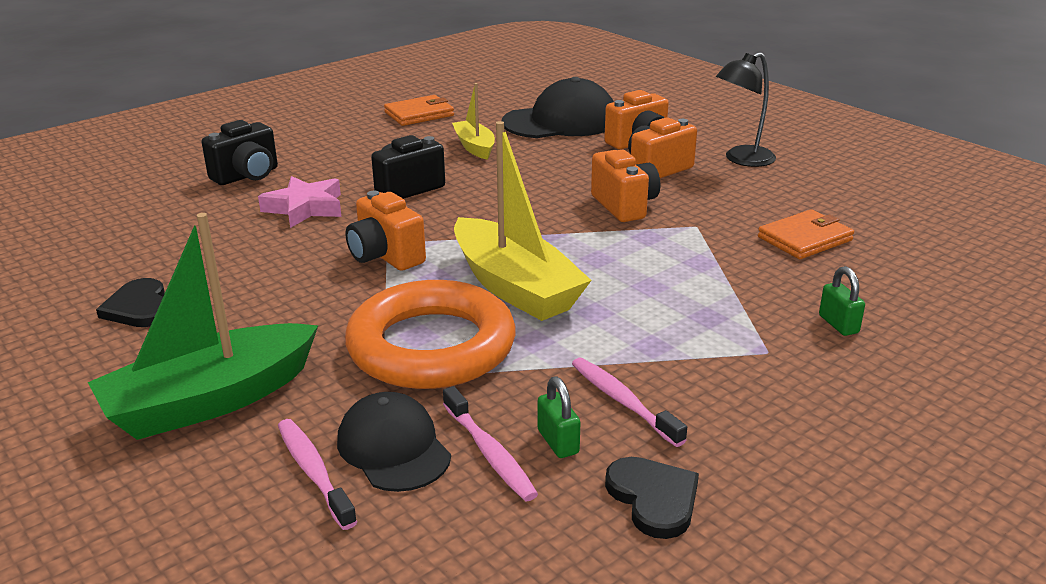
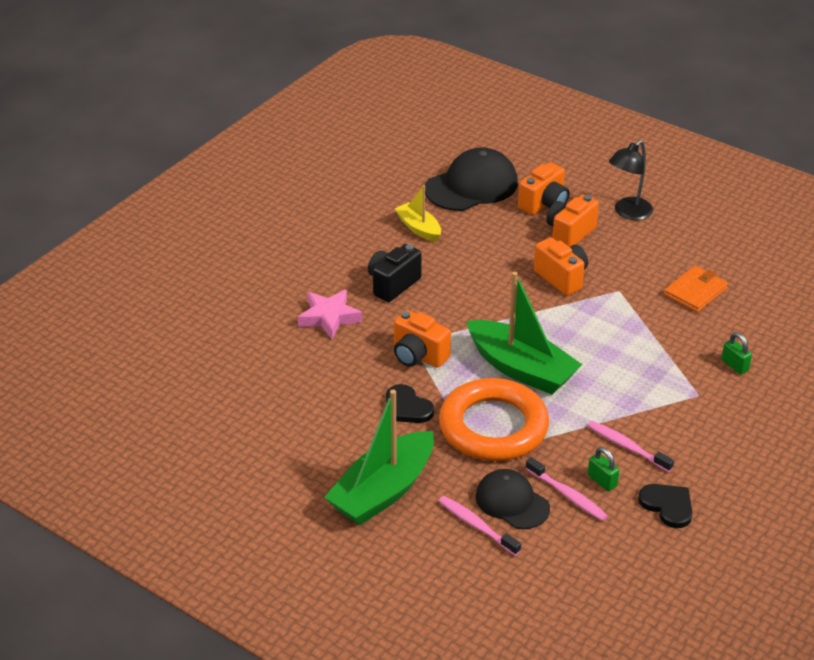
camera: 15 degrees left, 10 degrees up
(139, 307) = (280, 430): black heart -> black heart (406, 407)
(247, 176) = (259, 290): black camera -> none
(419, 114) = (350, 193): orange wallet -> none
(515, 287) = (521, 369): yellow boat -> green boat

